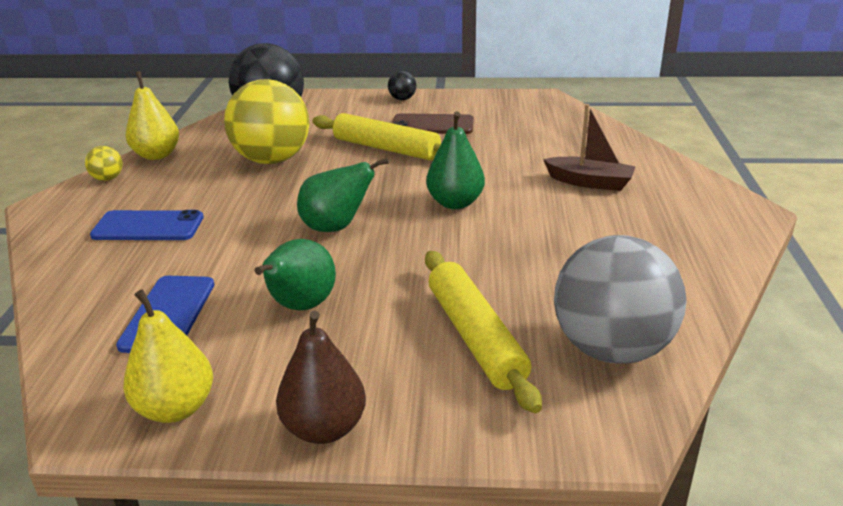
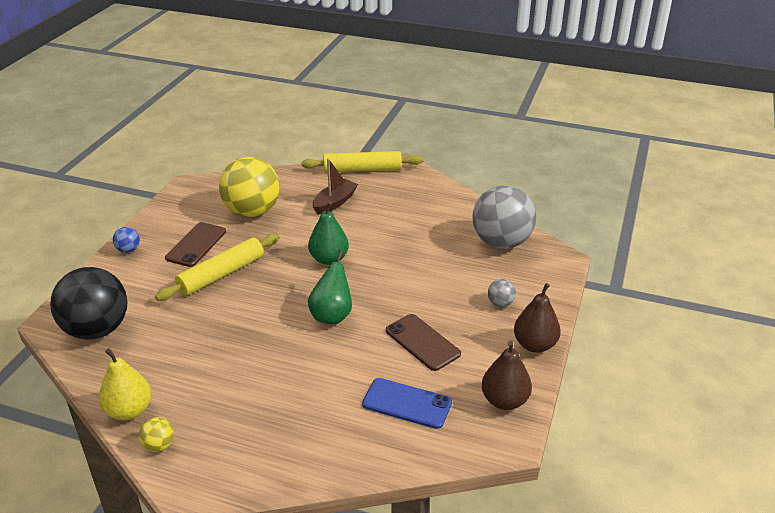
camera: 75 degrees left, 5 degrees up
(148, 226) = (273, 415): blue phone -> none
(176, 408) = (504, 401): yellow pear -> brown pear
(272, 160) = (196, 337): yellow ball -> yellow ball (252, 211)
(300, 306) = (422, 342): green pear -> brown phone
(402, 99) = (128, 250): black ball -> blue ball
(426, 371) = (500, 303): none -> grey ball
(475, 337) = (477, 281): yellow rolling pin -> yellow rolling pin (362, 169)

